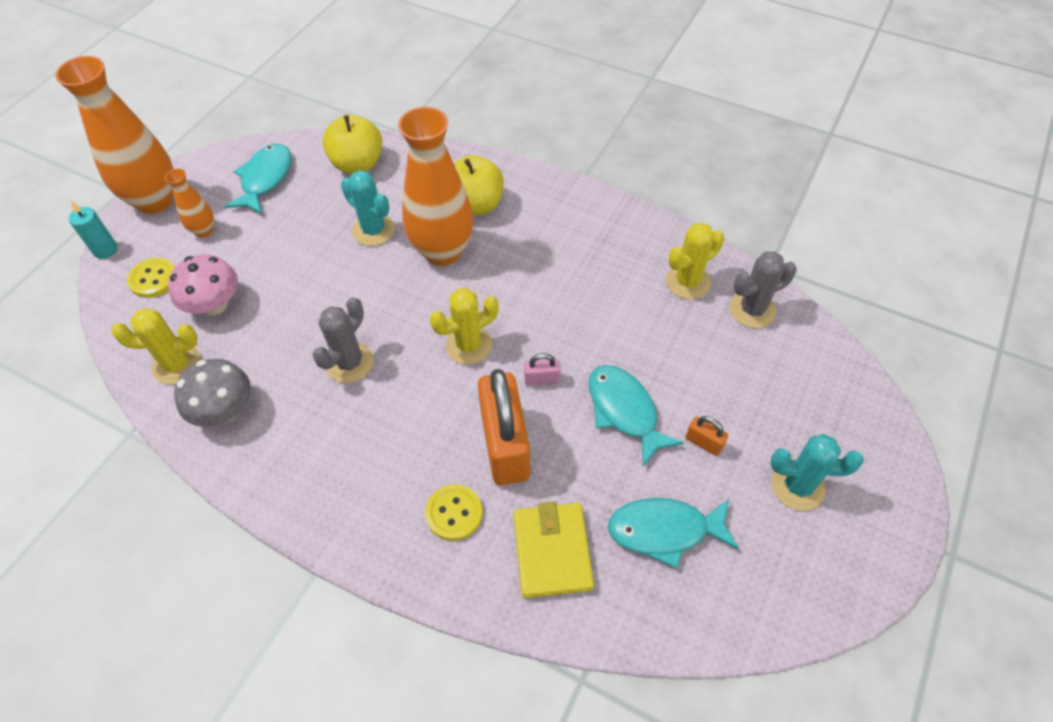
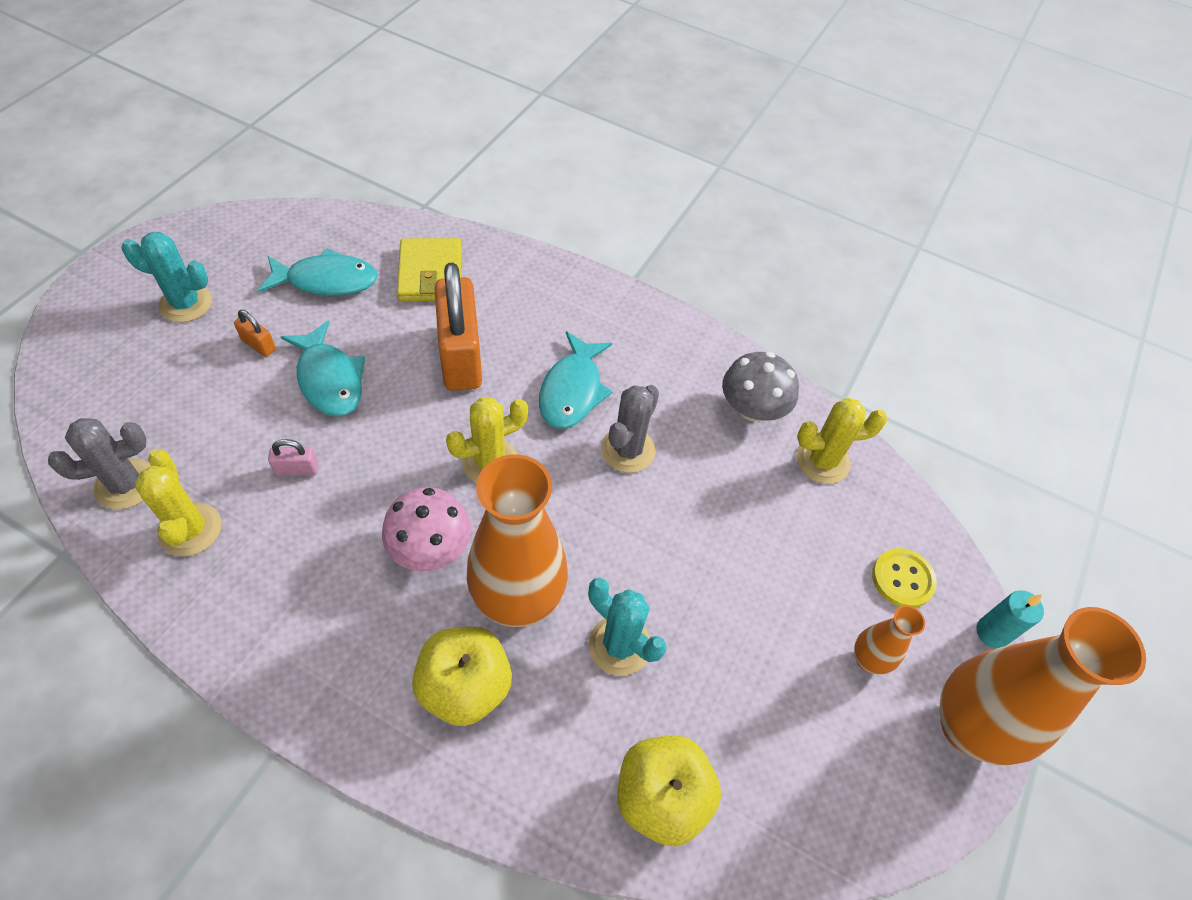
camera: 175 degrees right, 0 degrees up
(214, 304) = (808, 535): pink mushroom -> pink mushroom (430, 548)
(265, 179) = (810, 767): turquoise fish -> turquoise fish (572, 390)
(454, 513) = (514, 306): yellow button -> none
(542, 379) = (411, 417): pink padlock -> pink padlock (297, 470)
(688, 282) = (190, 529): yellow cactus -> yellow cactus turned 75 degrees counterclockwise

